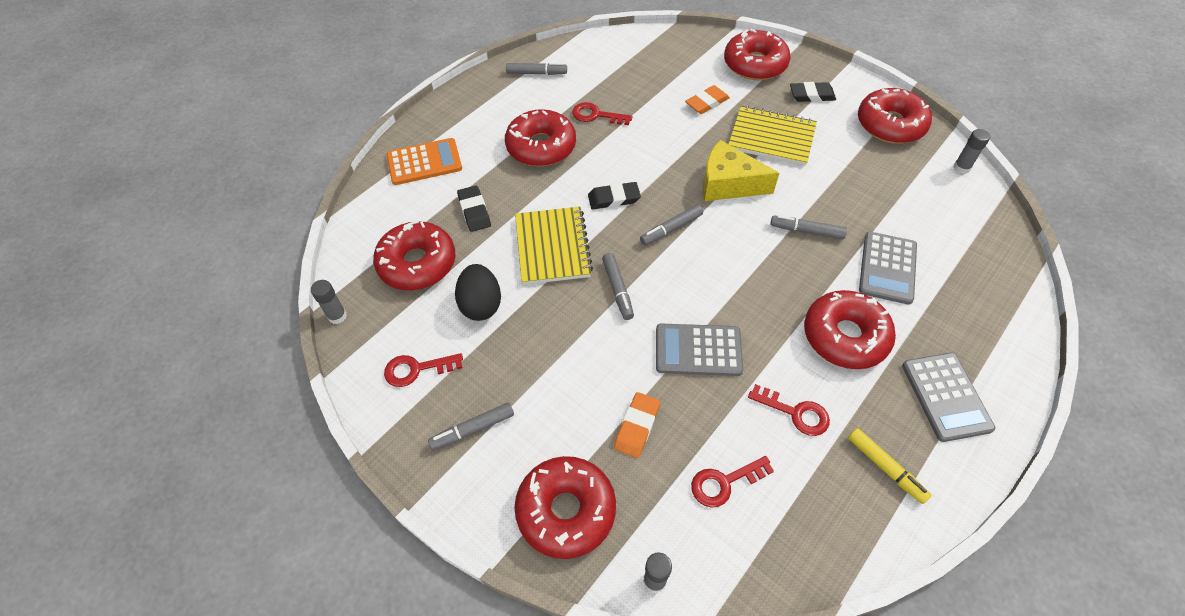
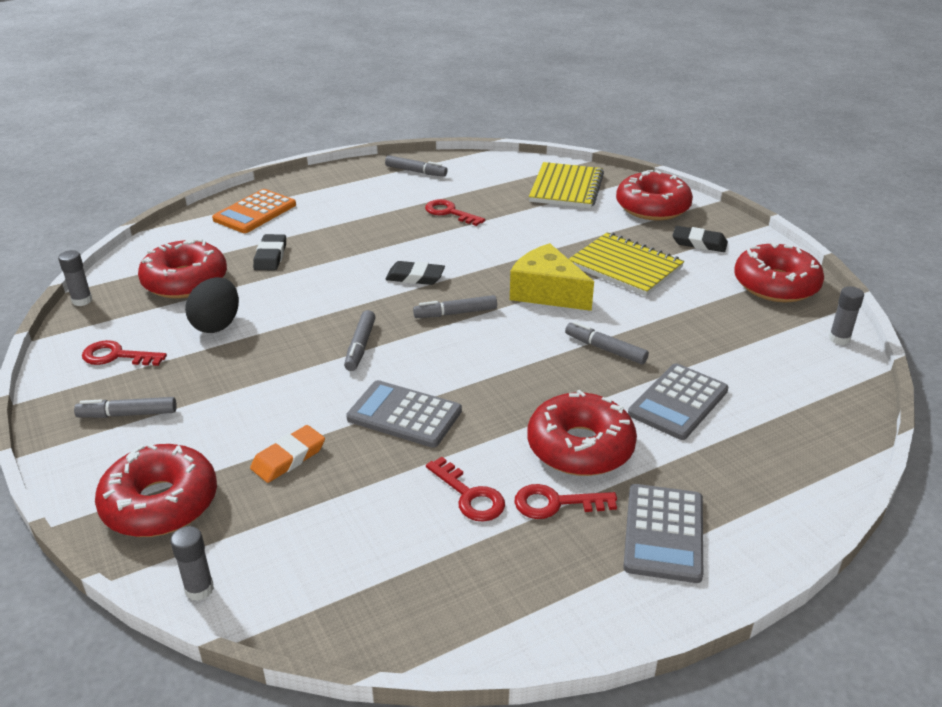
camera: 20 degrees right, 20 degrees down
(424, 162) = (255, 212): orange calculator -> orange calculator turned 120 degrees clockwise
(541, 147) = (375, 224): red donut -> none
(552, 247) = (322, 299): yellow notebook -> yellow notebook (566, 188)
(707, 102) = (575, 226): orange eraser -> none
(724, 482) = (342, 531): red key -> red key (555, 503)
(885, 468) = (537, 575): yellow marker -> none

